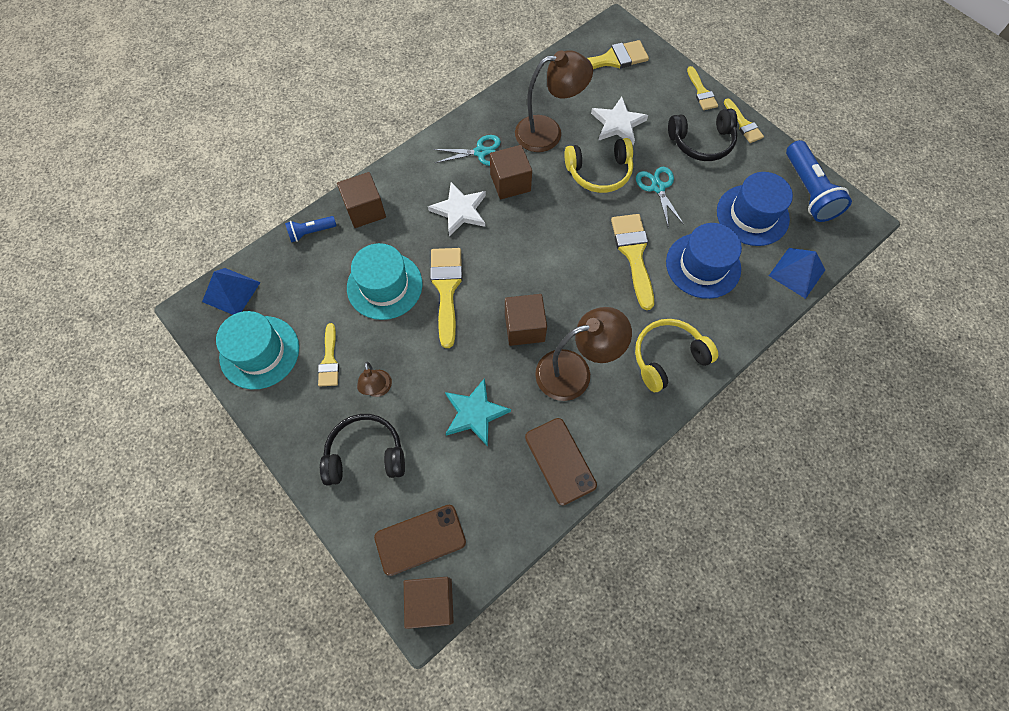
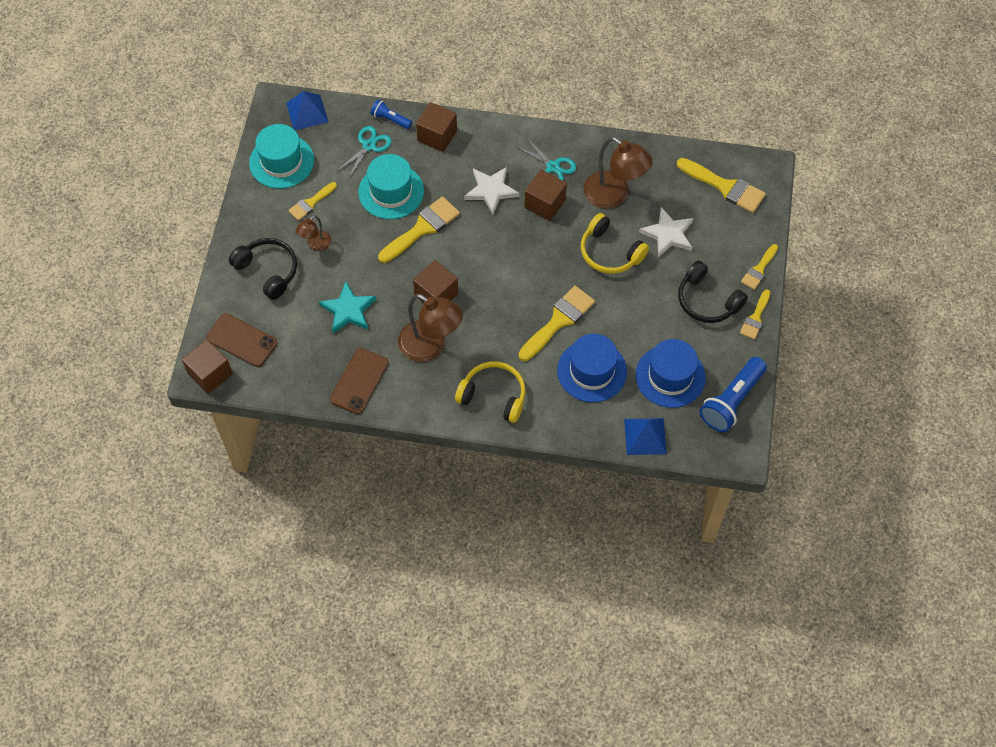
camera: 50 degrees right, 5 degrees down
(658, 187) = (634, 299): turquoise scissors -> turquoise scissors (369, 146)

